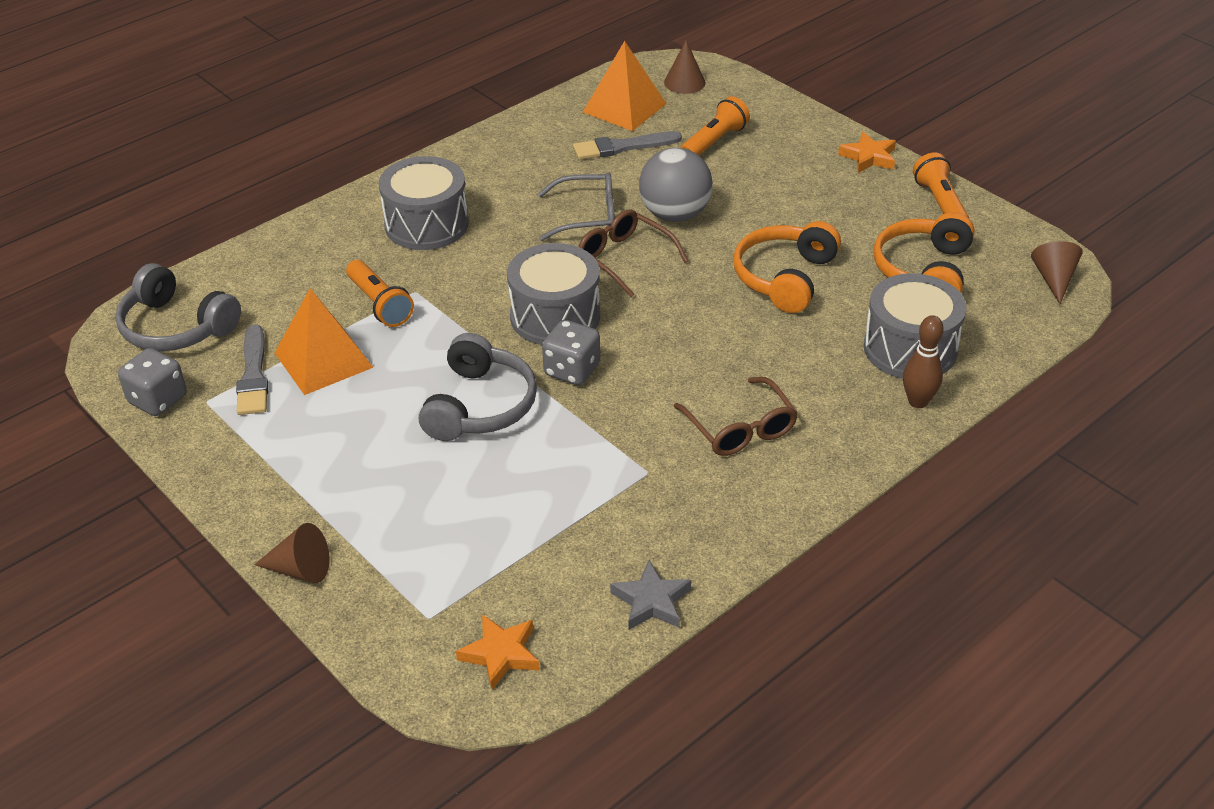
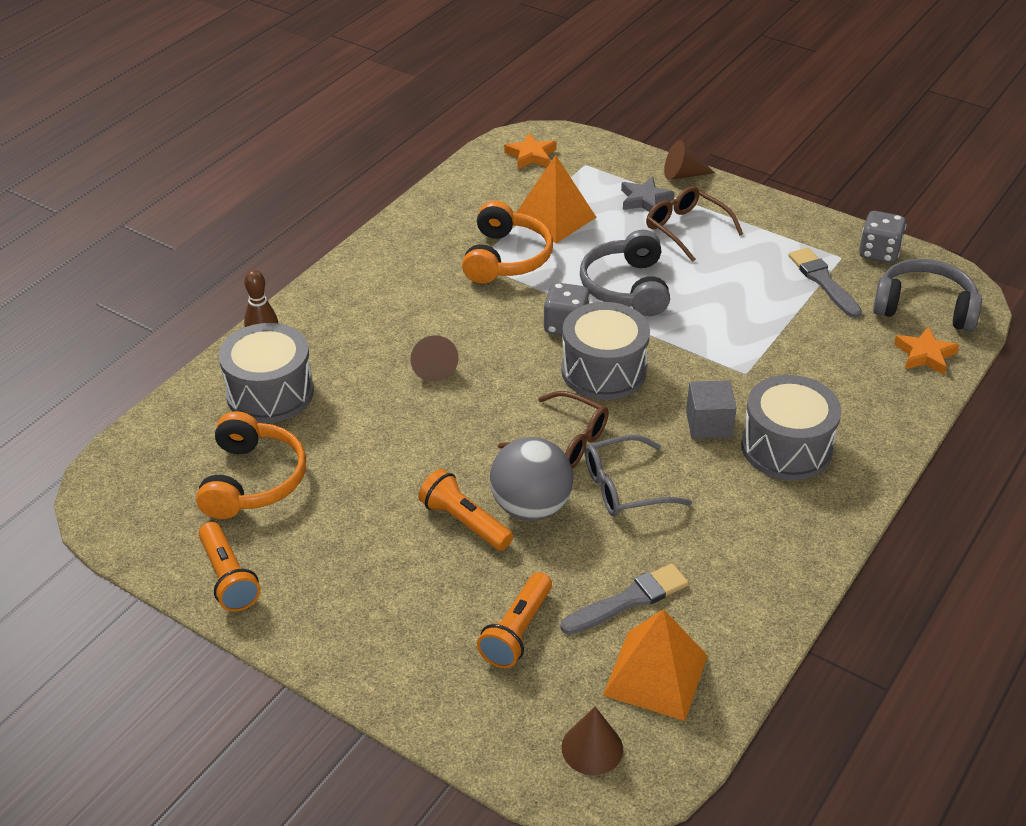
camera: 165 degrees right, 0 degrees up
(323, 360) = (777, 301): orange pyramid -> orange pyramid (554, 218)
(379, 304) = (768, 356): orange flashlight -> orange flashlight (464, 522)
(482, 253) = (708, 424): none -> grey cube
(651, 601) = (447, 192): grey star -> grey star (645, 200)
(740, 429) = (411, 303): brown glasses -> brown glasses (686, 229)
(784, 278) = (396, 447): orange headphones -> orange headphones (506, 258)
(869, 157) = (315, 641): orange star -> orange star (925, 355)
(1054, 279) = (115, 493): brown cone -> brown cone (433, 367)

